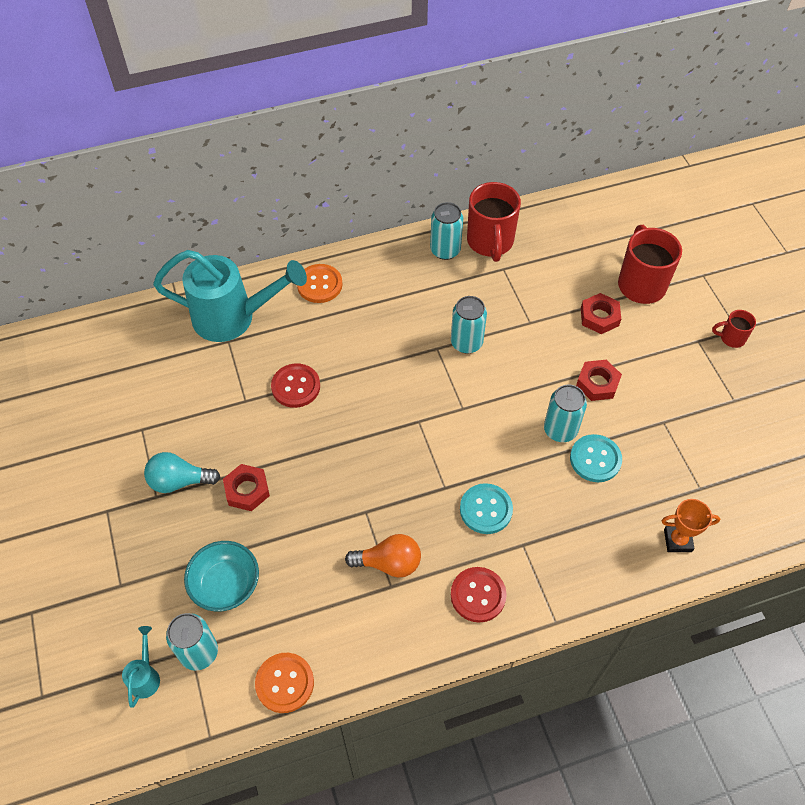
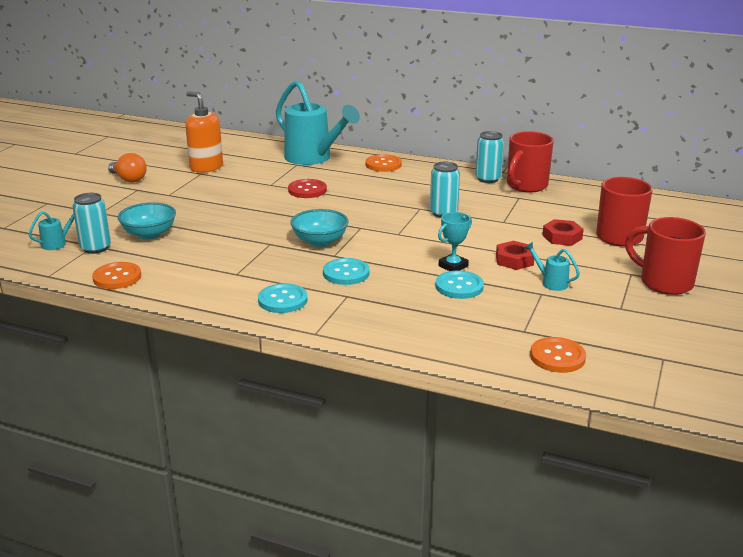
camera: 40 degrees right, 30 degrees down
(134, 412) = (206, 167): none -> orange soap dispenser
(179, 481) = (188, 195): turquoise light bulb -> none
(247, 490) = (217, 211): red nut -> none
(389, 563) = (250, 265): orange light bulb -> orange light bulb (129, 179)
(407, 473) = (320, 241): none -> turquoise bowl
(478, 595) = (282, 300): red button -> turquoise button
(560, 430) = (453, 266): turquoise can -> turquoise trophy
(655, 399) = (551, 282): none -> turquoise watering can
(677, 540) = (466, 343): orange trophy -> none
(731, 338) = (664, 282): red mug -> red mug, size x2.00
(753, 506) = (557, 357): none -> orange button

